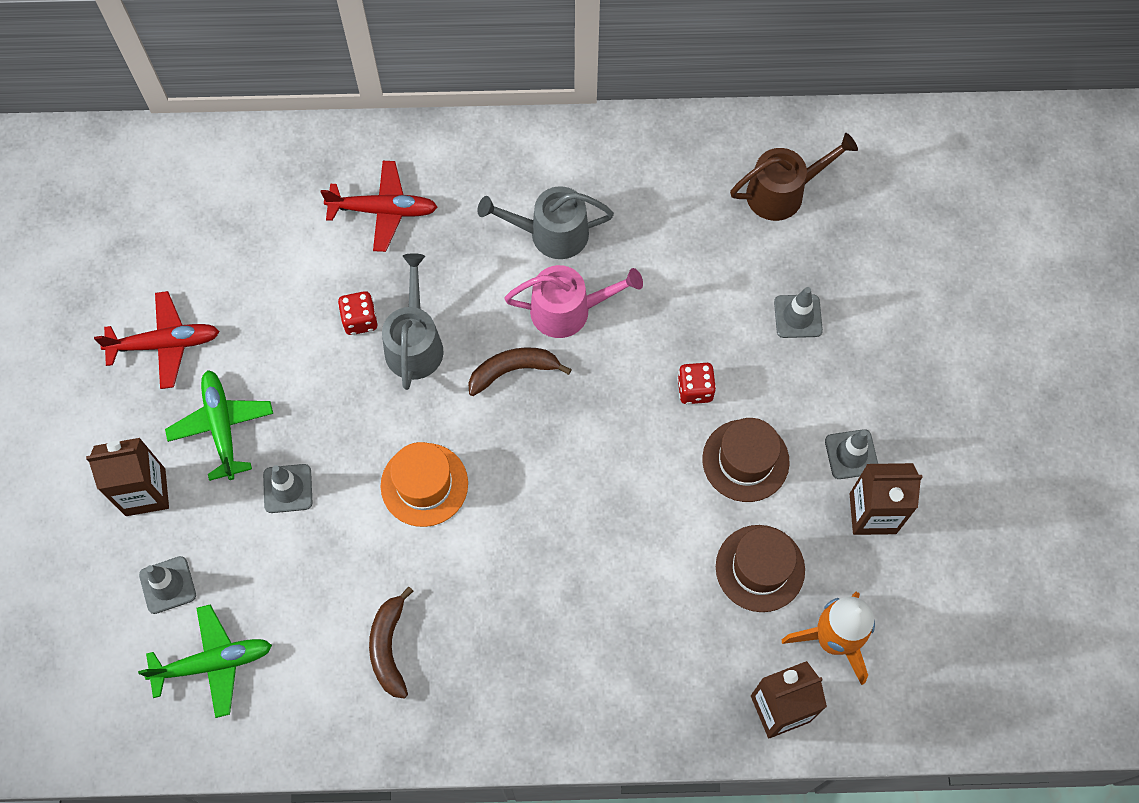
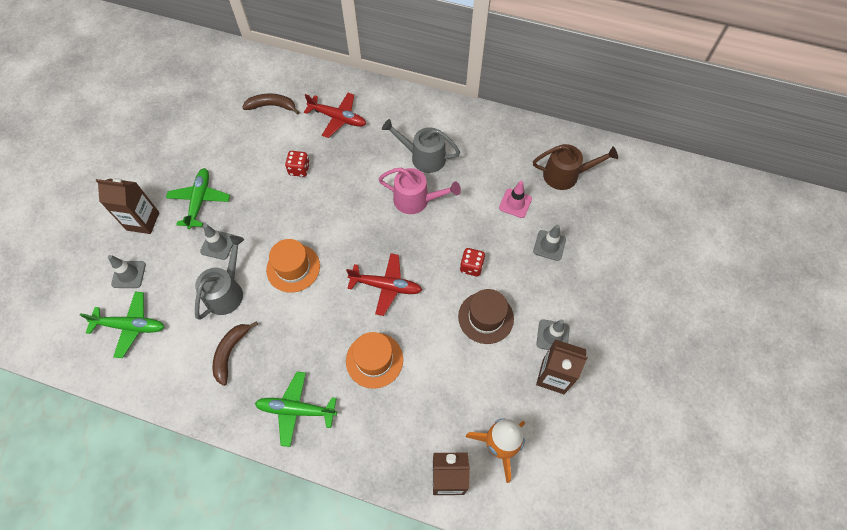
camera: 20 degrees right, 5 degrees down
(164, 344) = (192, 149): red plane -> red plane (386, 286)
(414, 343) = (323, 191): grey watering can -> grey watering can (226, 292)
(513, 371) = (370, 222): brown banana -> brown banana (272, 106)
(526, 694) = (296, 410): none -> green plane
(608, 581) = (374, 360): none -> orange hat
(722, 265) = (515, 203): none -> pink traffic cone
(760, 568) = (469, 385): brown hat -> none

